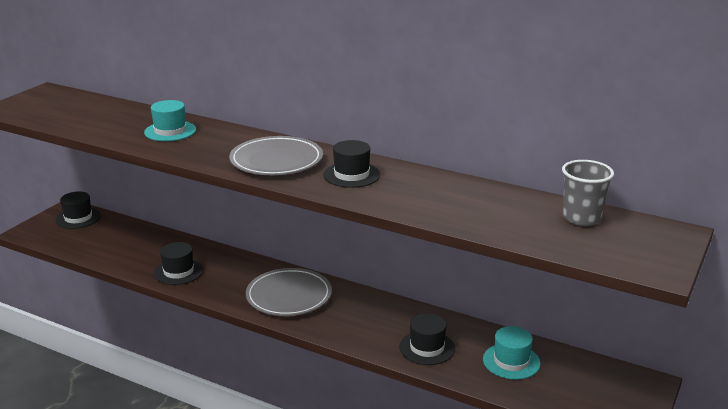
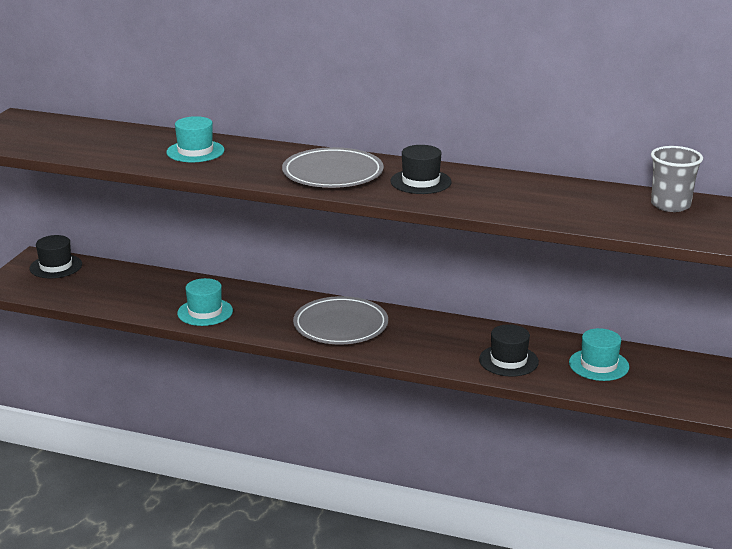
camera: 10 degrees left, 0 degrees up
(178, 272) = (205, 312): black hat -> turquoise hat

